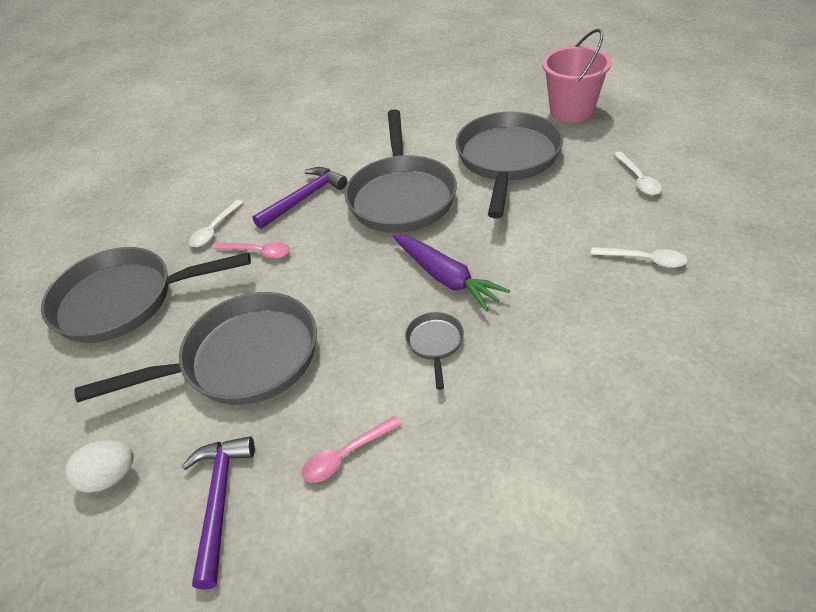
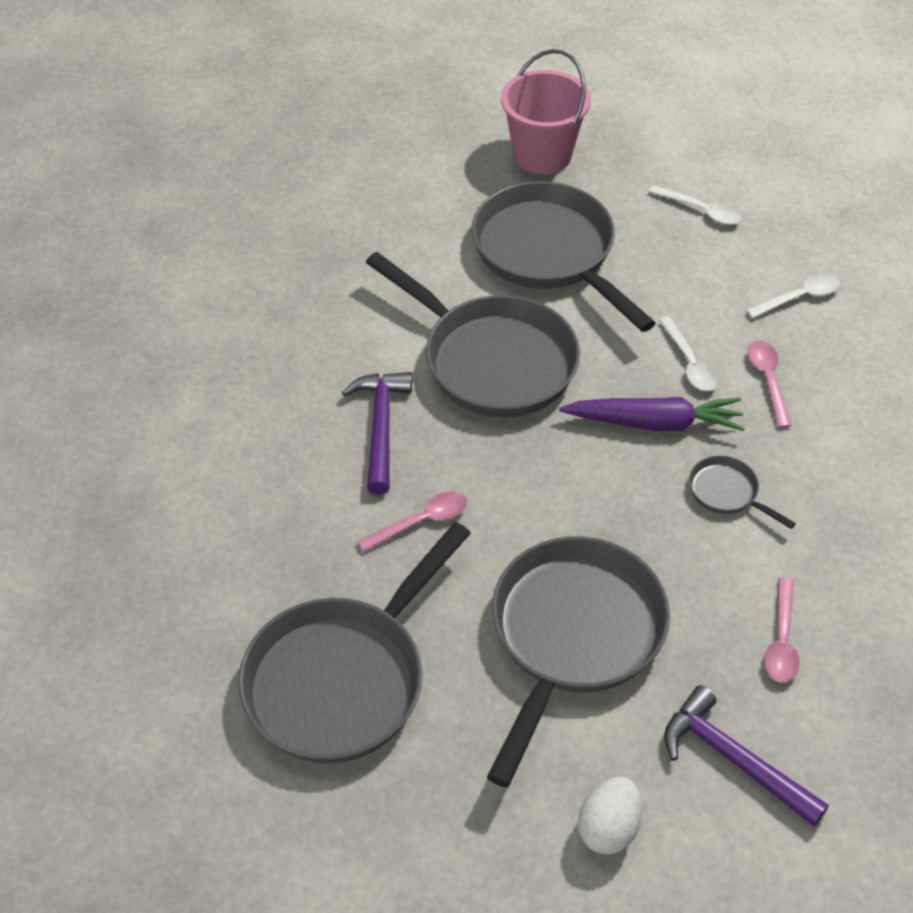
camera: 50 degrees left, 5 degrees up
(214, 230) = (324, 531): white spoon -> white spoon (690, 363)
(553, 295) = (767, 380): none -> pink spoon

